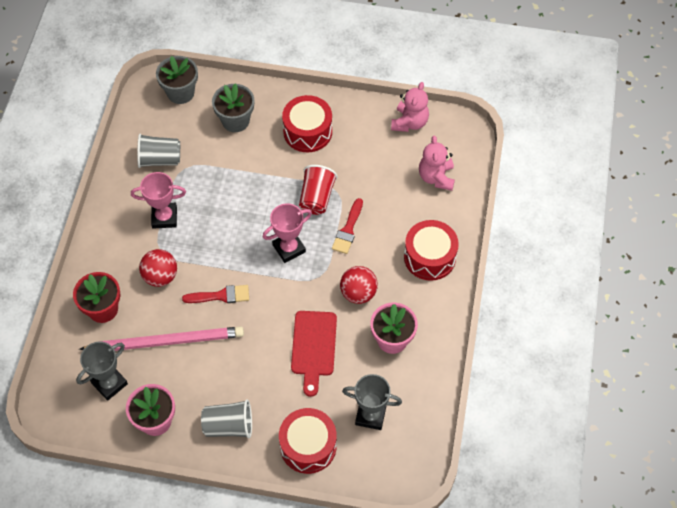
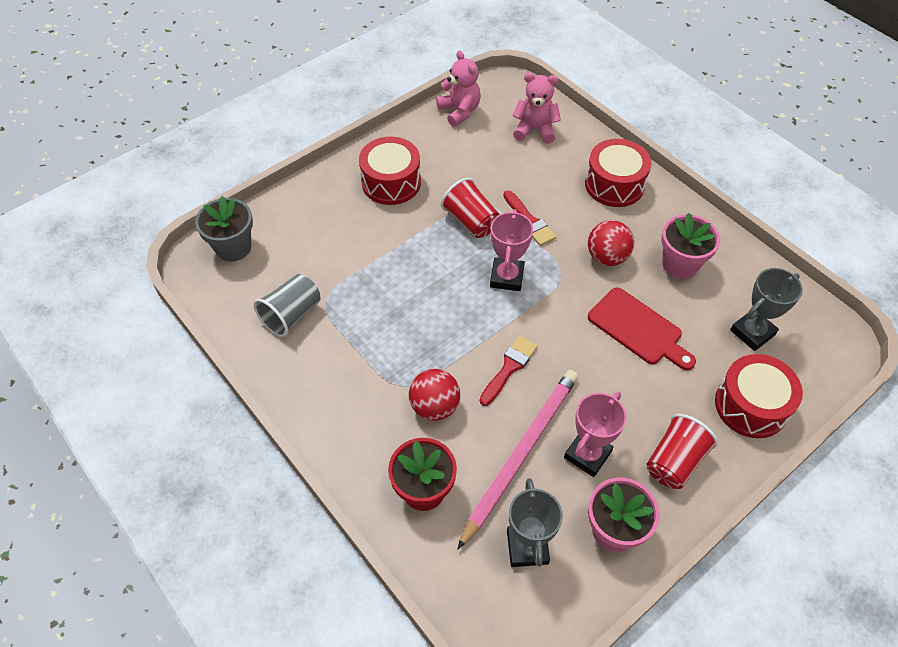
camera: 50 degrees left, 5 degrees down
(164, 217) = (366, 356): pink trophy -> pink trophy (587, 454)
(229, 426) = (674, 461): grey cup -> red cup
(235, 121) = (317, 226): grey flower pot -> none
(436, 177) = (535, 130): pink teddy bear -> pink teddy bear turned 150 degrees clockwise

